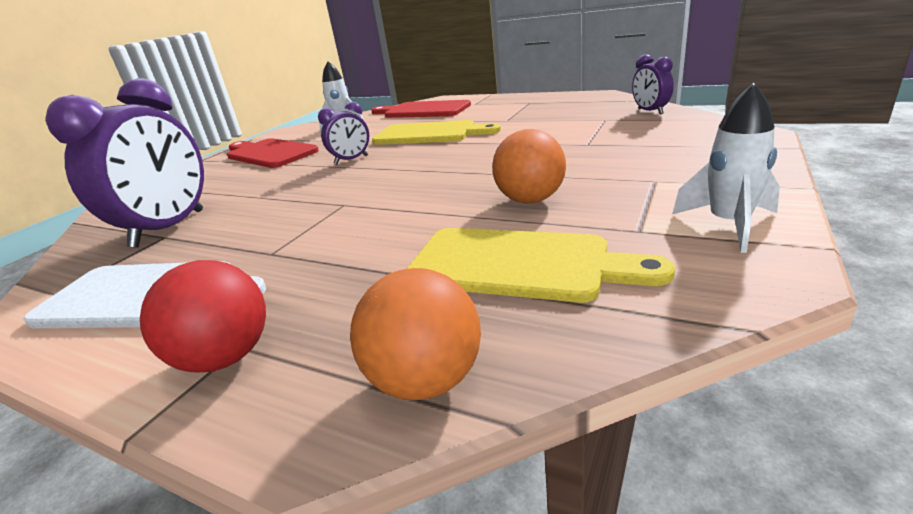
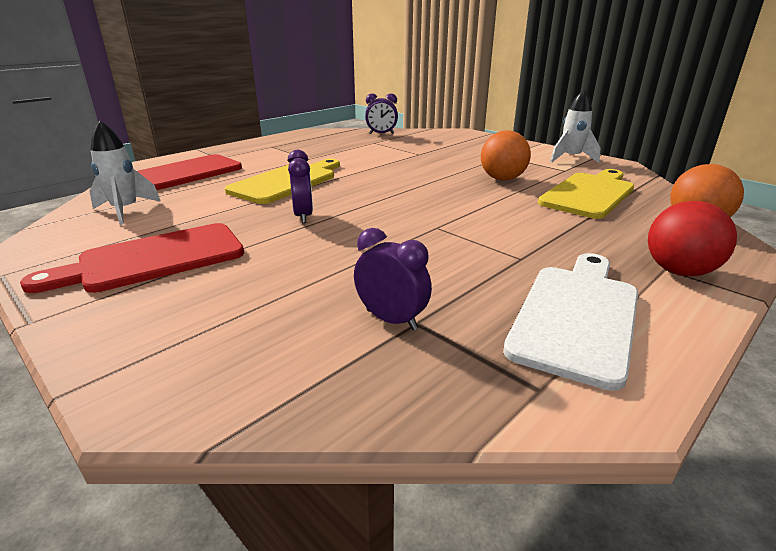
camera: 75 degrees left, 0 degrees up
(170, 228) = (391, 320): purple clock -> purple clock, size x0.50

